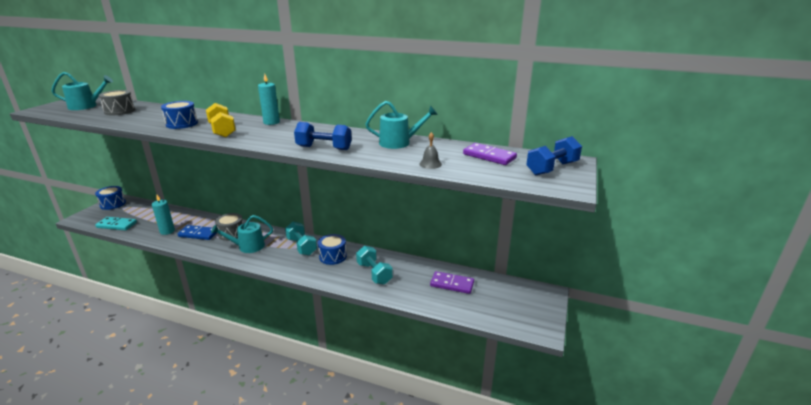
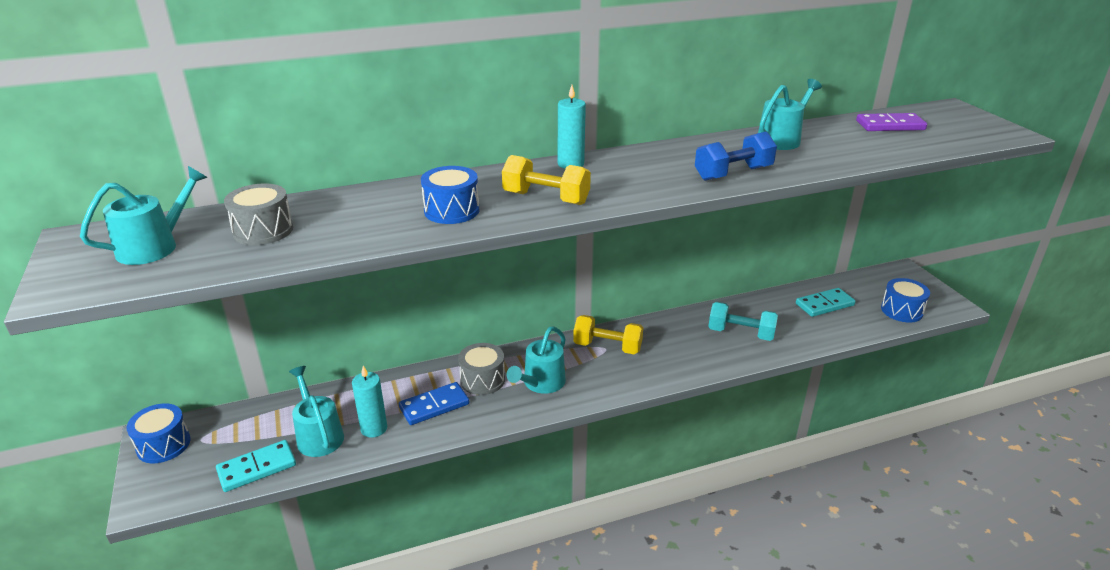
camera: 40 degrees left, 5 degrees up
(150, 224) = (318, 435): none -> turquoise watering can
(301, 246) = (607, 347): turquoise dumbbell -> yellow dumbbell
(333, 256) = (665, 339): blue drum -> blue drum (901, 310)
(430, 164) = (871, 152): grey bell -> none
(452, 284) = (824, 304): purple domino -> turquoise domino
(552, 168) = (959, 120): blue dumbbell -> none

